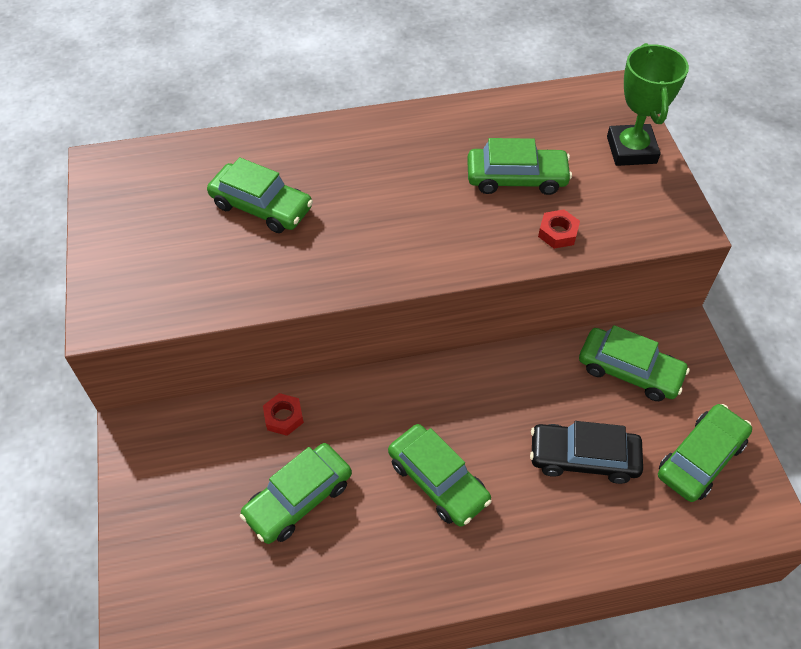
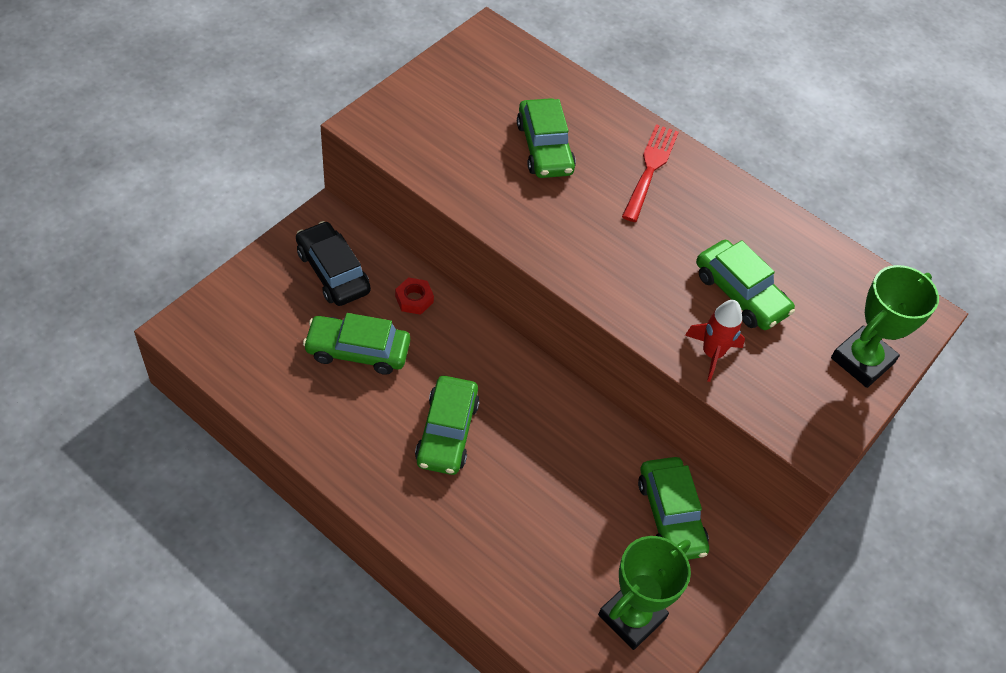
camera: 45 degrees right, 0 degrees up
(349, 153) = (650, 168): none -> red fork
(558, 233) = (712, 354): red nut -> red rocket
(583, 458) = (554, 524): black car -> black car (333, 272)
(700, 458) = (631, 616): green car -> green trophy

